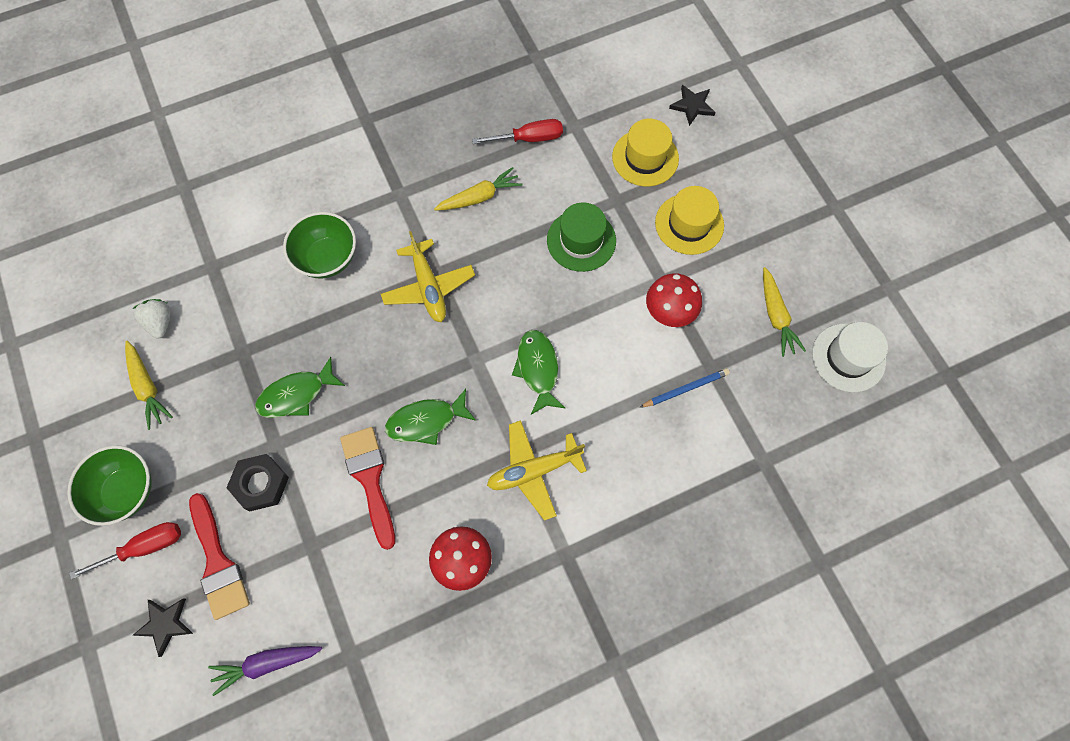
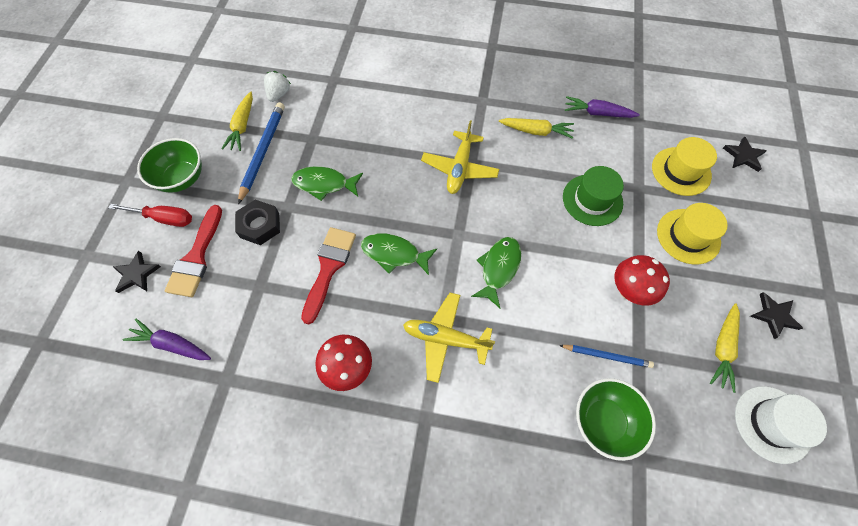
camera: 35 degrees right, 5 degrees down
(197, 402) = (263, 152): none -> blue pencil
(327, 258) = (406, 113): green bowl -> green bowl (603, 421)
(528, 139) = (598, 113): red screwdriver -> purple carrot
(801, 257) = (774, 316): none -> black star

